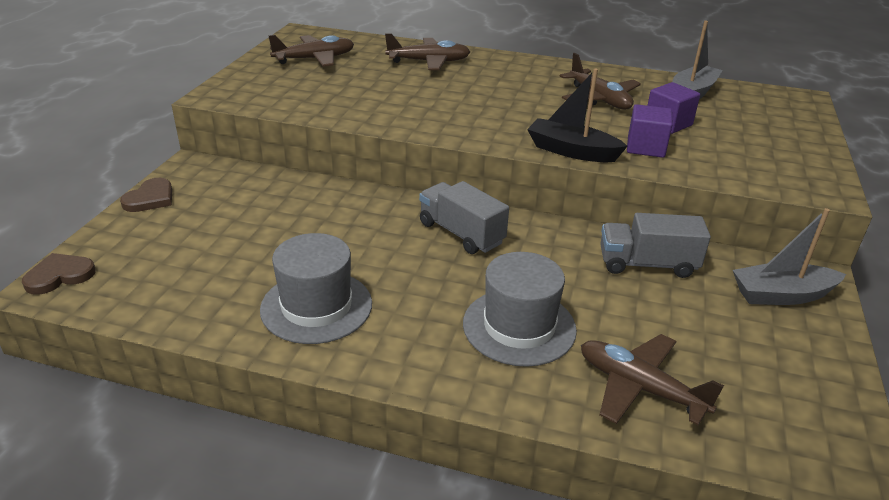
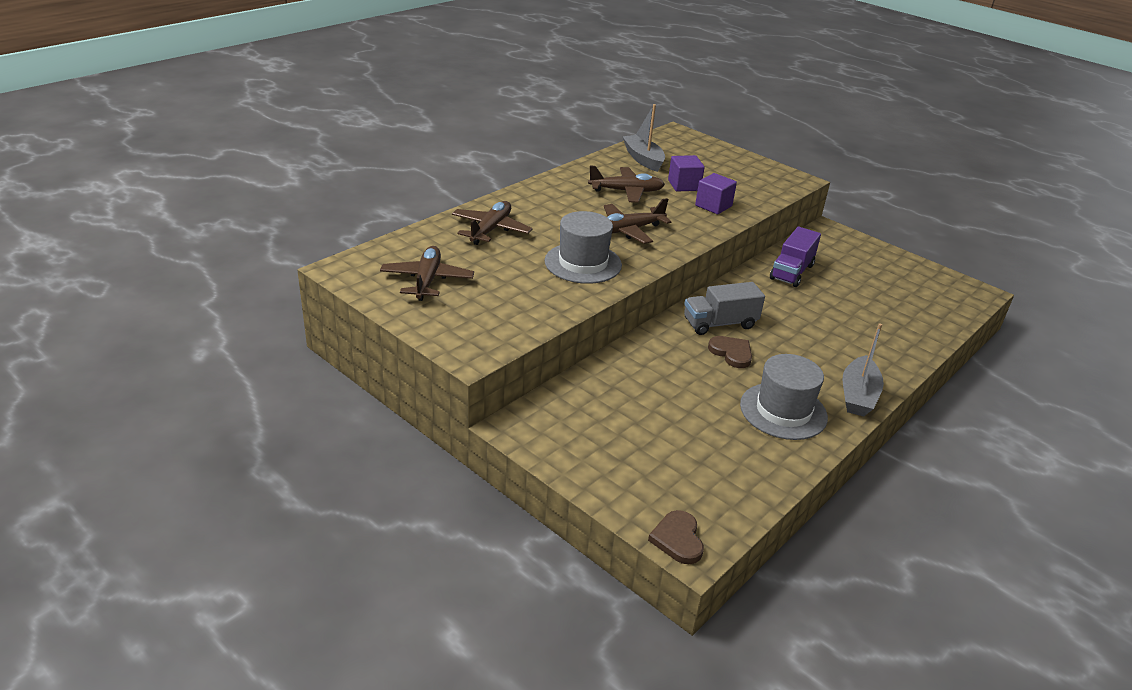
camera: 65 degrees left, 0 degrees up
(150, 198) = (566, 464): brown heart -> brown heart (731, 353)
(519, 326) = (837, 339): grey hat -> grey hat (583, 263)
(572, 151) = (703, 231): black boat -> none
(639, 388) = (905, 322): brown plane -> brown plane (628, 230)
(647, 264) = (791, 272): grey truck -> purple truck
(781, 295) = (840, 246): grey boat -> grey boat (858, 395)

